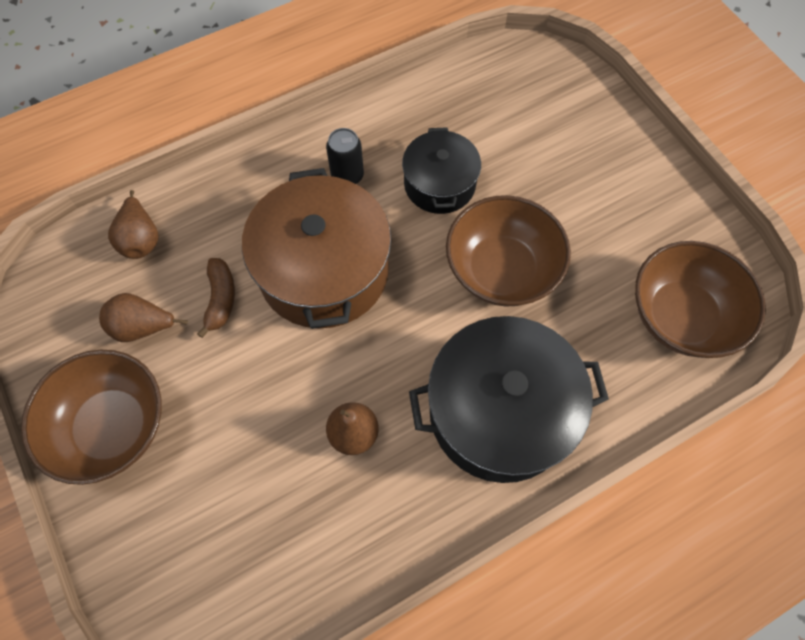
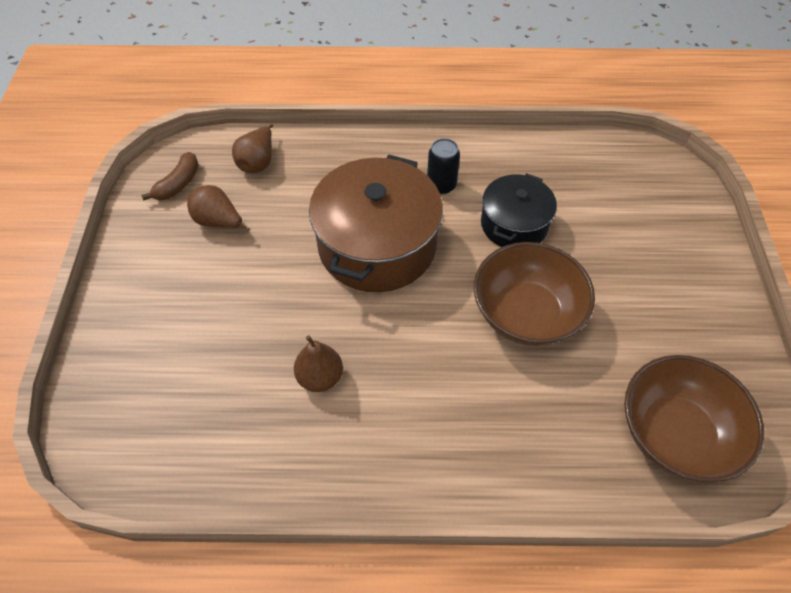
camera: 30 degrees right, 10 degrees down
(112, 427) = (151, 279): brown bowl -> none
(221, 299) = (286, 229): brown banana -> brown banana (178, 184)
(500, 412) = (452, 425): black pot -> none

